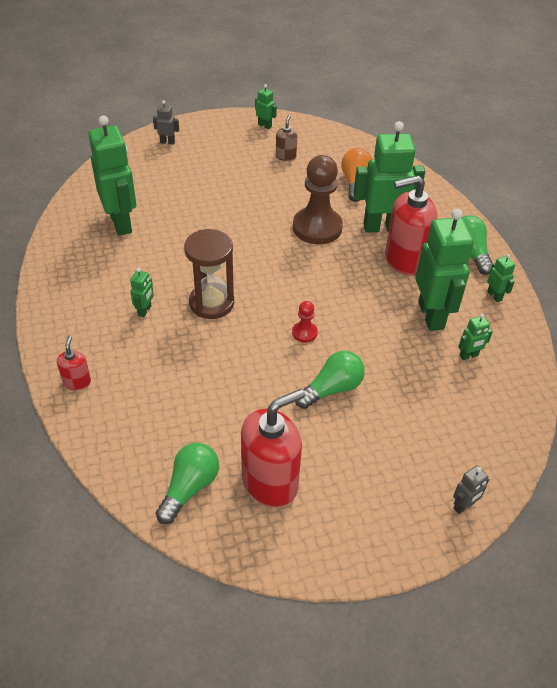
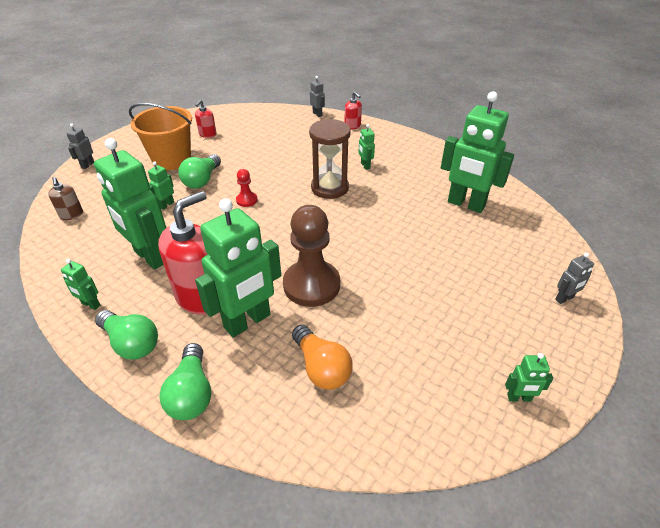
camera: 145 degrees right, 5 degrees down
(87, 436) = (317, 114): none -> grey robot
(189, 488) = (247, 119): green light bulb -> green light bulb (191, 393)
(270, 481) = (207, 134): red soap dispenser -> red soap dispenser, size x0.47
(286, 156) = (435, 359): brown soap dispenser -> brown soap dispenser (71, 215)
(348, 450) = (172, 159): none -> orange bucket
(469, 356) = (105, 241): green robot -> green robot (166, 205)

